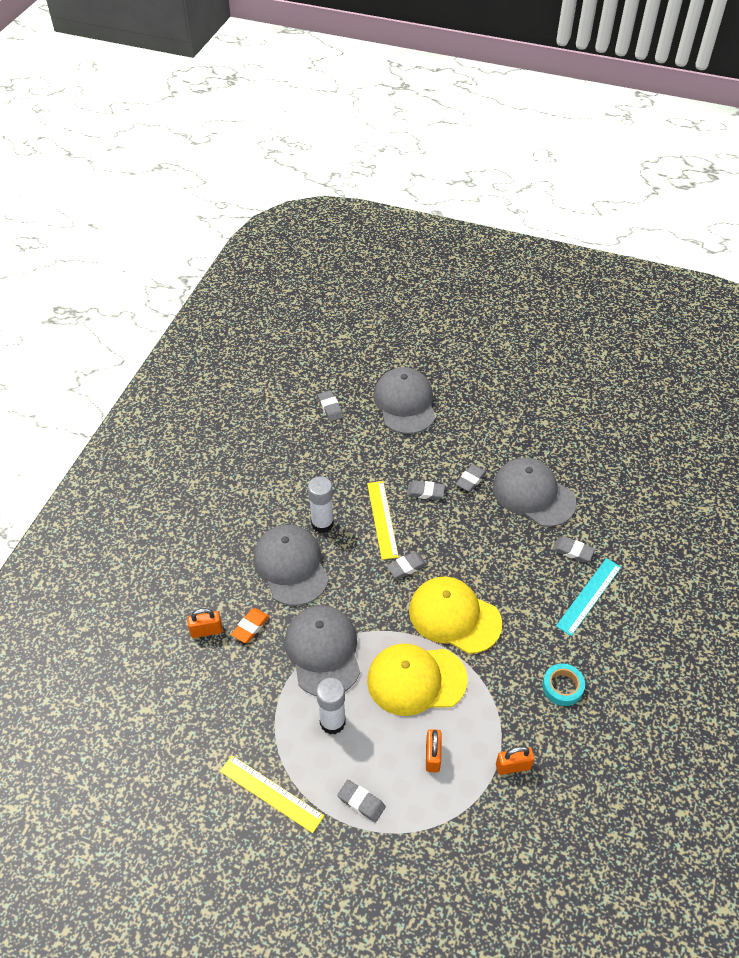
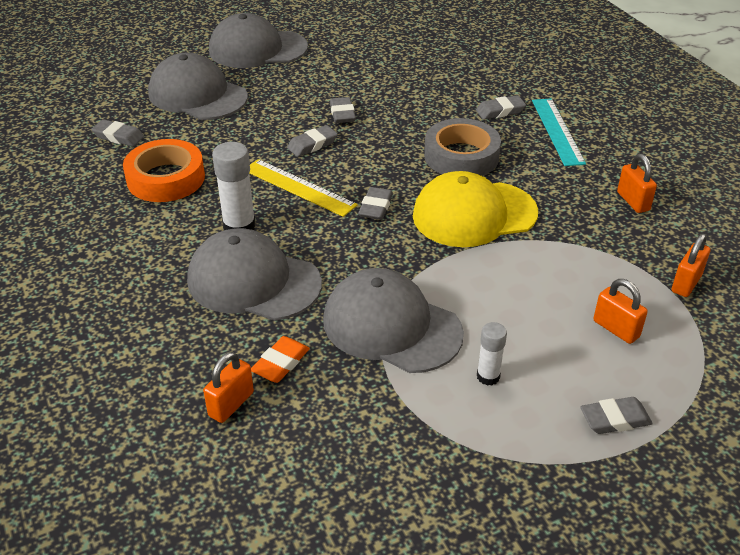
camera: 45 degrees left, 10 degrees down
(250, 627) = (280, 363): orange eraser -> orange eraser turned 45 degrees clockwise
(271, 793) = (521, 492): yellow ruler -> none
(322, 459) = (166, 178): none -> orange tape
(332, 722) = (488, 376): white glue stick -> white glue stick, size x0.60
(416, 680) = (513, 283): yellow cap -> none
(501, 568) = (461, 156): none -> grey tape
(533, 494) = (412, 94): grey cap -> grey cap (257, 49)
(562, 687) = (633, 201): turquoise tape -> orange padlock

